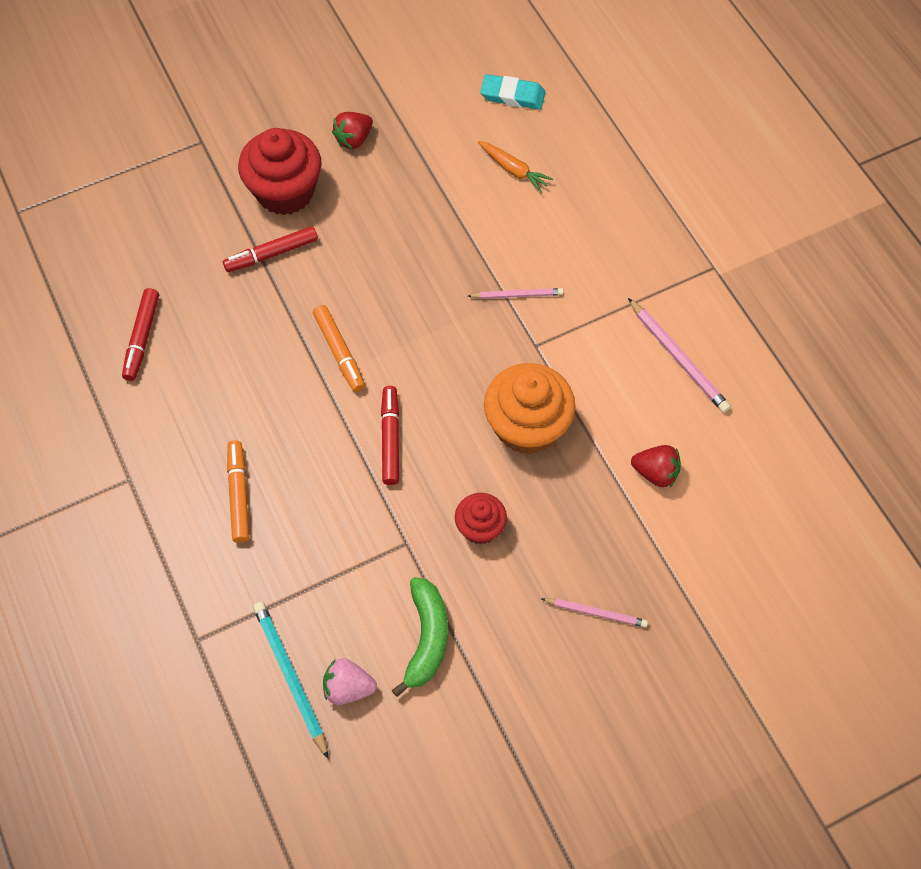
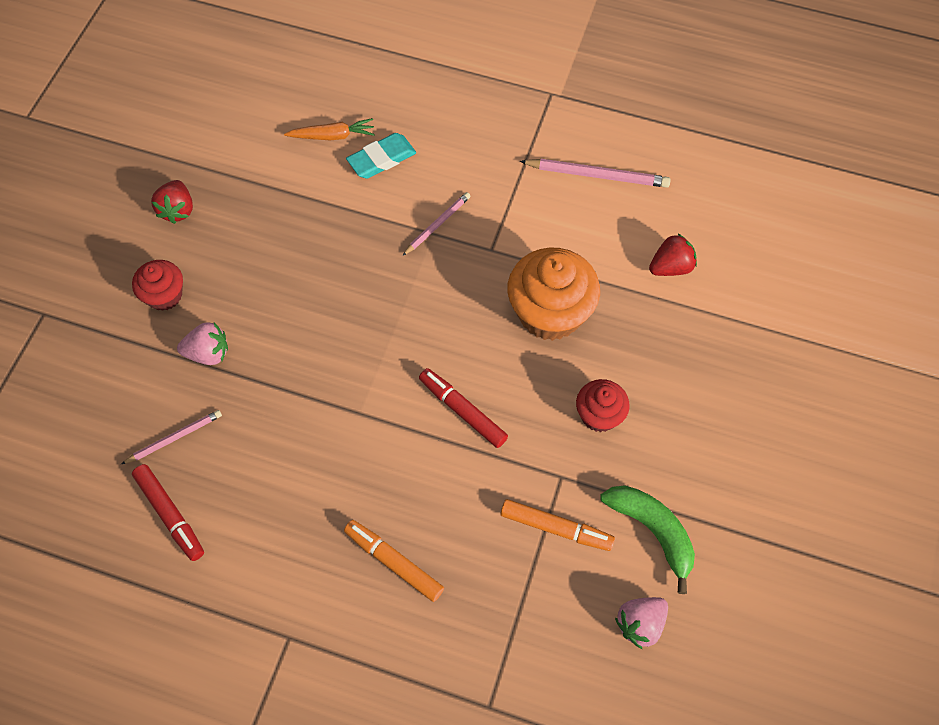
camera: 45 degrees left, 0 degrees up
(271, 254) = (208, 353): red marker -> pink strawberry
(285, 191) = (164, 295): red cupcake -> red cupcake, size x0.56
(290, 677) = (591, 660): turquoise pencil -> none
(339, 352) = (350, 381): orange marker -> orange marker (556, 528)
(512, 95) = (270, 82): turquoise eraser -> turquoise eraser (381, 159)
(596, 612) = (741, 400): pink pencil -> pink pencil (174, 438)

